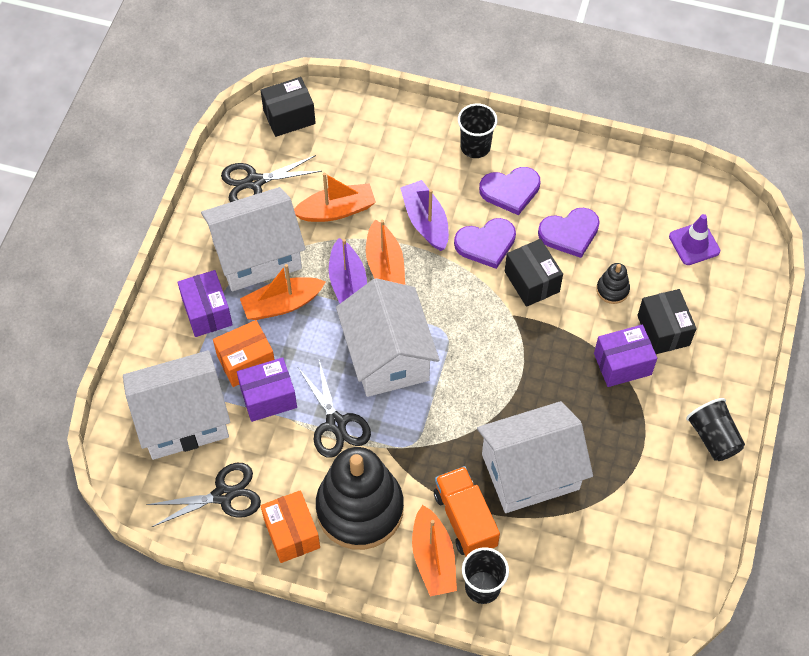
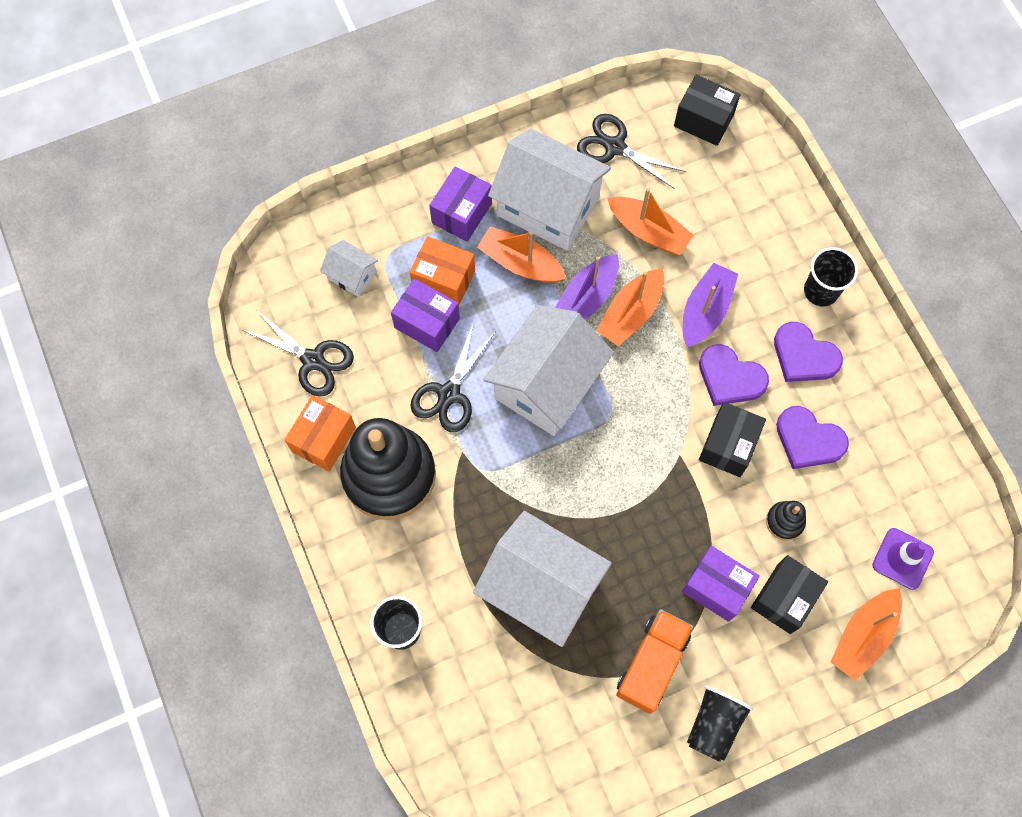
camera: 50 degrees right, 10 degrees up
(183, 419) = (352, 275): white house -> white house, size x0.46
(433, 558) = (394, 569): orange boat -> orange boat (863, 636)
(465, 519) = (450, 568): orange truck -> orange truck (652, 664)

